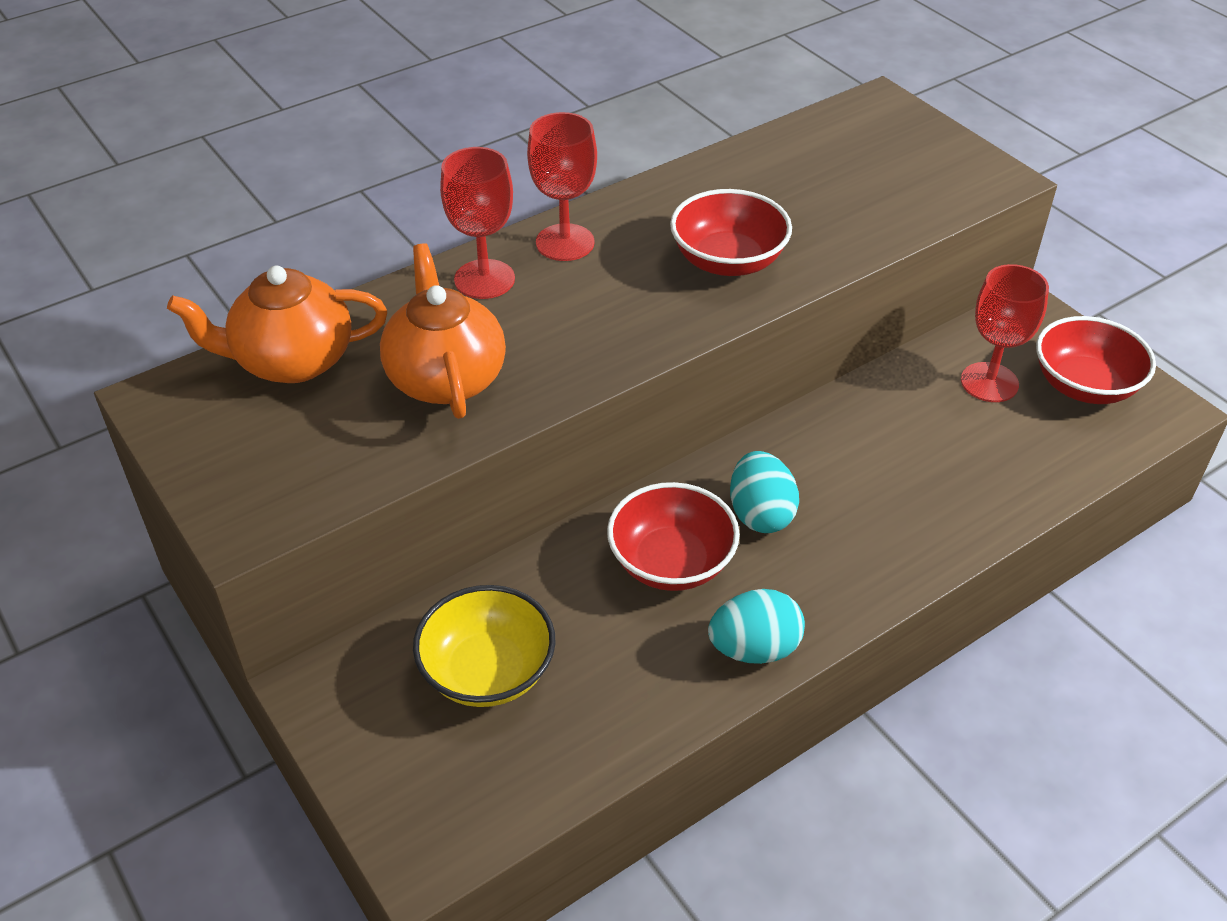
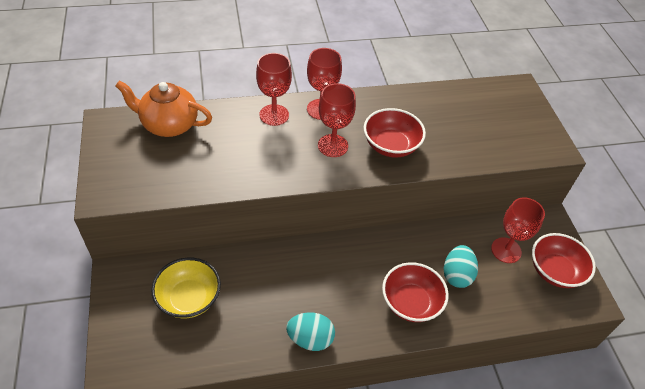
camera: 20 degrees right, 5 degrees up
(446, 378) = (227, 157): orange teapot -> none
(626, 294) = (333, 146): none -> red goblet
(671, 562) = (298, 280): red bowl -> red bowl (411, 302)
(760, 514) = (353, 273): turquoise egg -> turquoise egg (456, 275)

